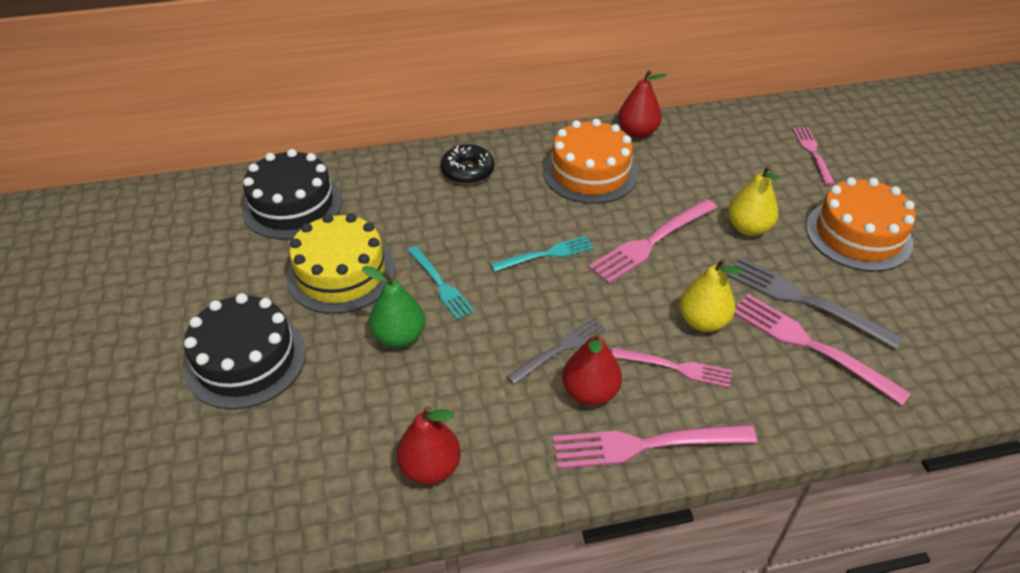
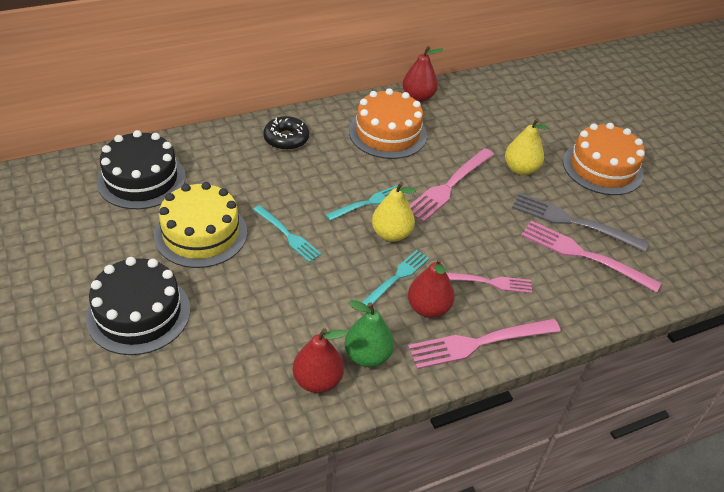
camera: 15 degrees left, 0 degrees up
(399, 336) = (265, 281): green pear -> green pear (367, 356)
(559, 349) = (397, 277): grey fork -> turquoise fork
(703, 321) = (501, 245): yellow pear -> yellow pear (391, 234)
(813, 153) = (557, 106): pink fork -> none

